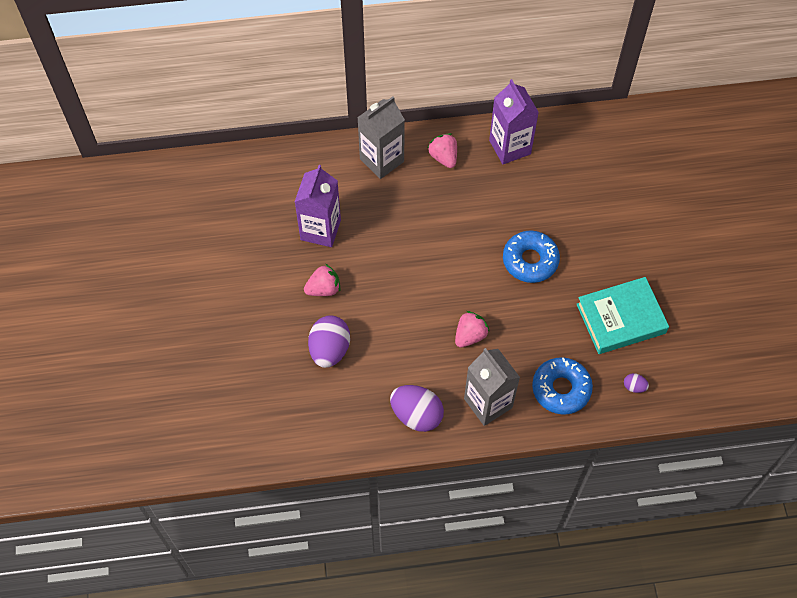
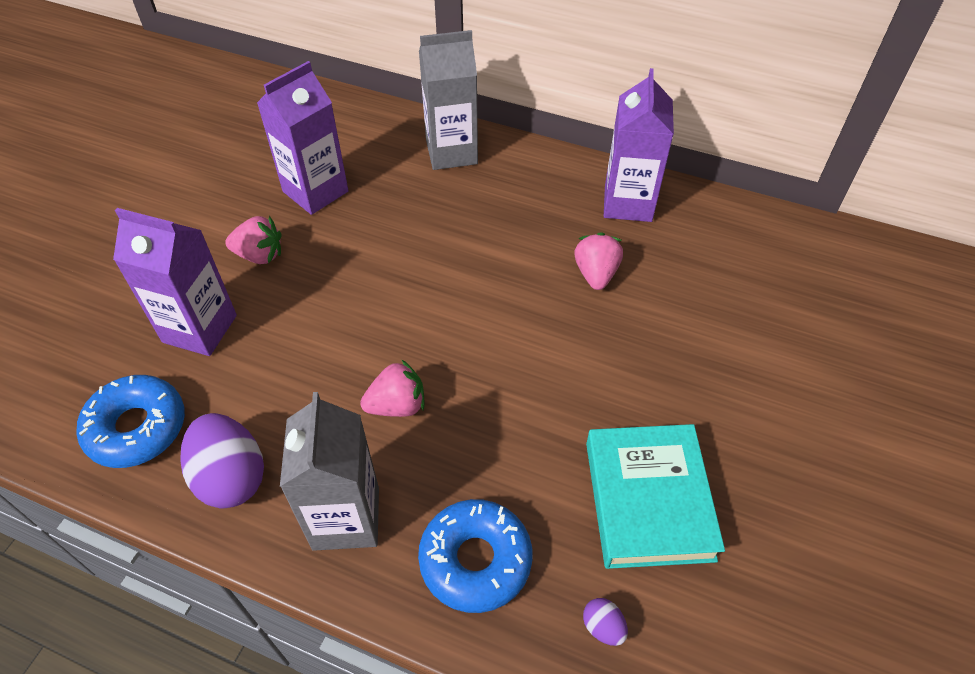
camera: 30 degrees right, 10 degrees down
(329, 349) = (200, 329): purple egg -> purple carton
(443, 157) = (531, 179): pink strawberry -> pink strawberry (596, 274)
(530, 260) = (559, 348): blue donut -> blue donut (137, 428)
(620, 318) = (648, 500): turquoise book -> turquoise book turned 75 degrees clockwise

